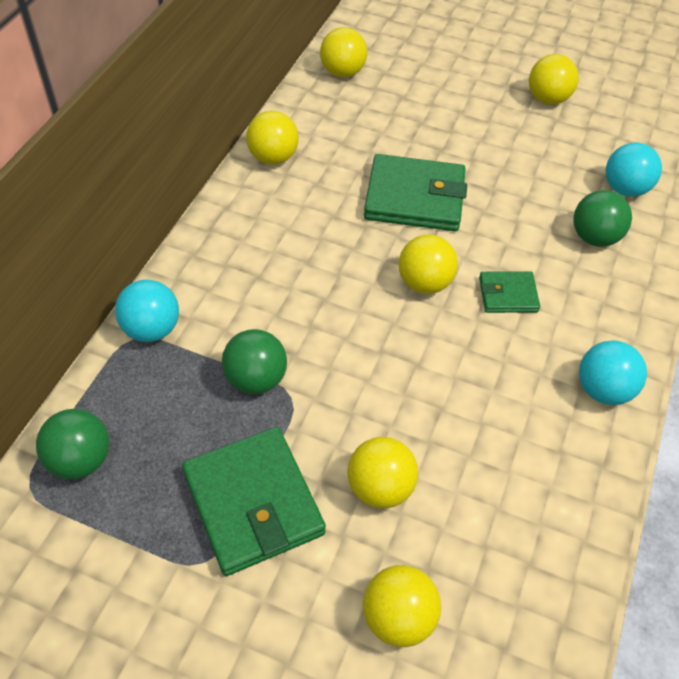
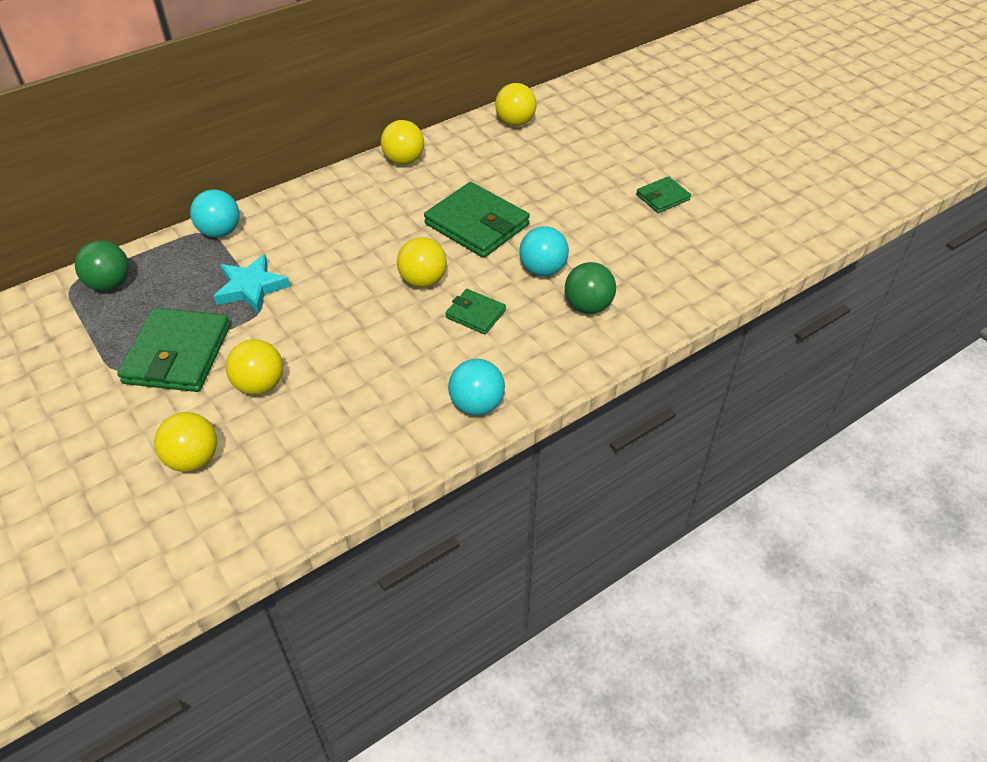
camera: 35 degrees right, 5 degrees down
(256, 379) = (251, 288): green ball -> turquoise star
(547, 99) = (662, 197): yellow ball -> green wallet
(625, 189) = (654, 284): turquoise ball -> turquoise ball (543, 269)

